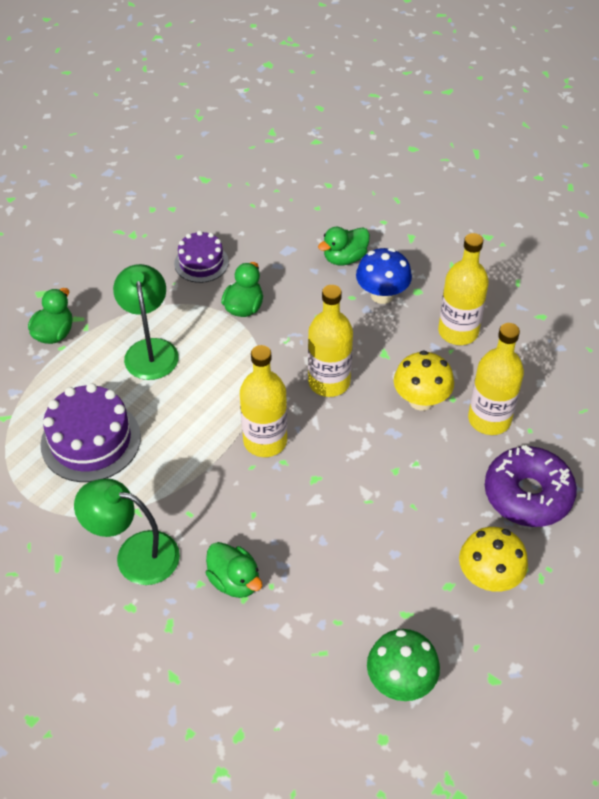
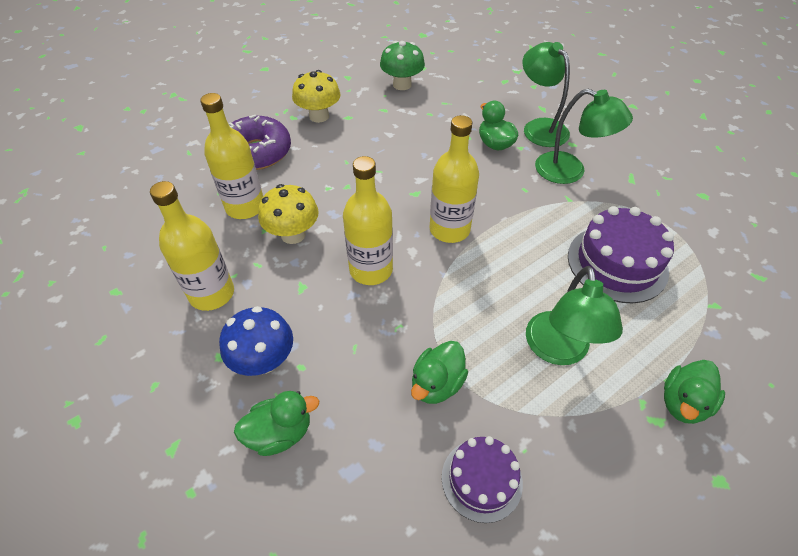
camera: 165 degrees left, 0 degrees up
(176, 631) = (539, 127): none -> green lamp

